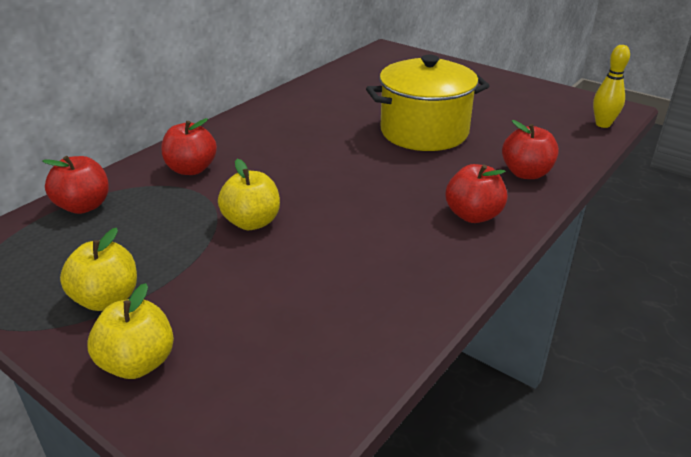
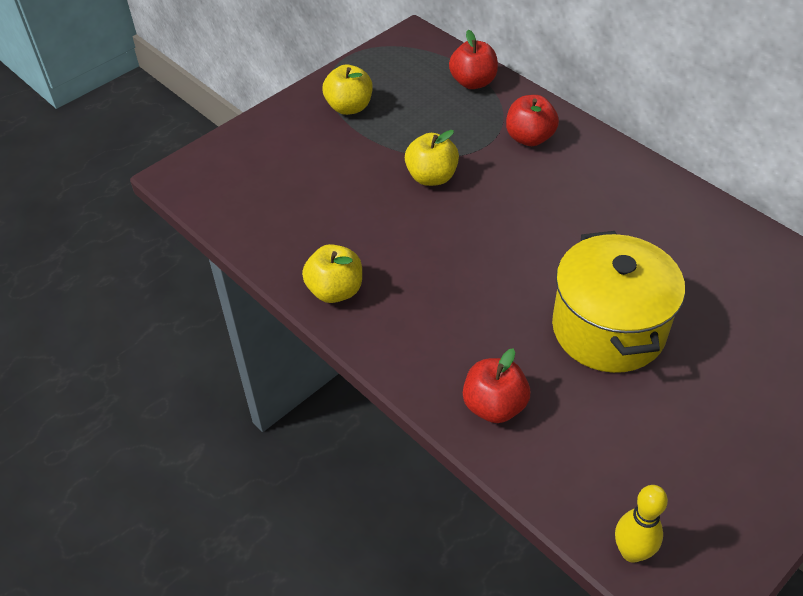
camera: 100 degrees right, 15 degrees up
(138, 363) = (282, 126): yellow apple -> yellow apple (335, 290)
(473, 215) = (414, 333): red apple -> none

